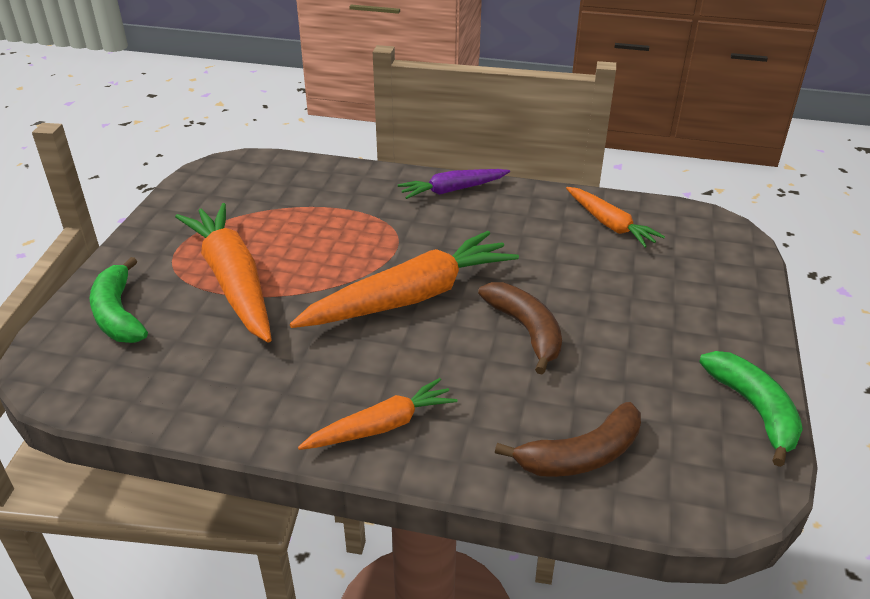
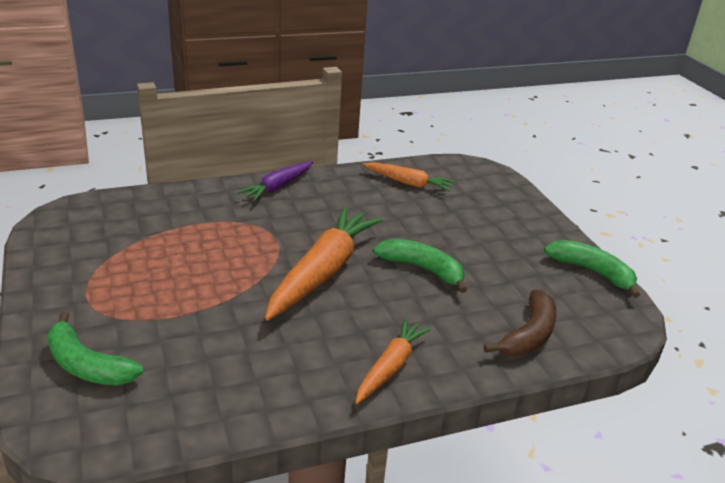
camera: 35 degrees left, 5 degrees down
(233, 281) = (167, 305): orange carrot -> none
(526, 330) = (422, 269): brown banana -> green banana

